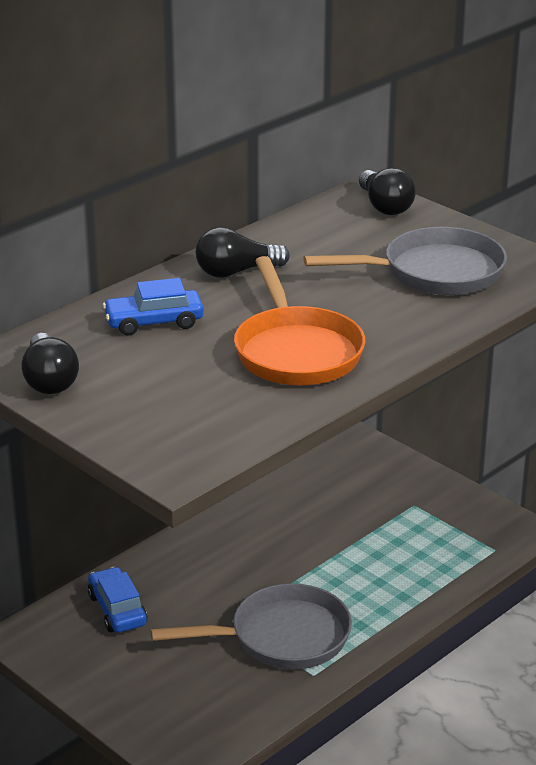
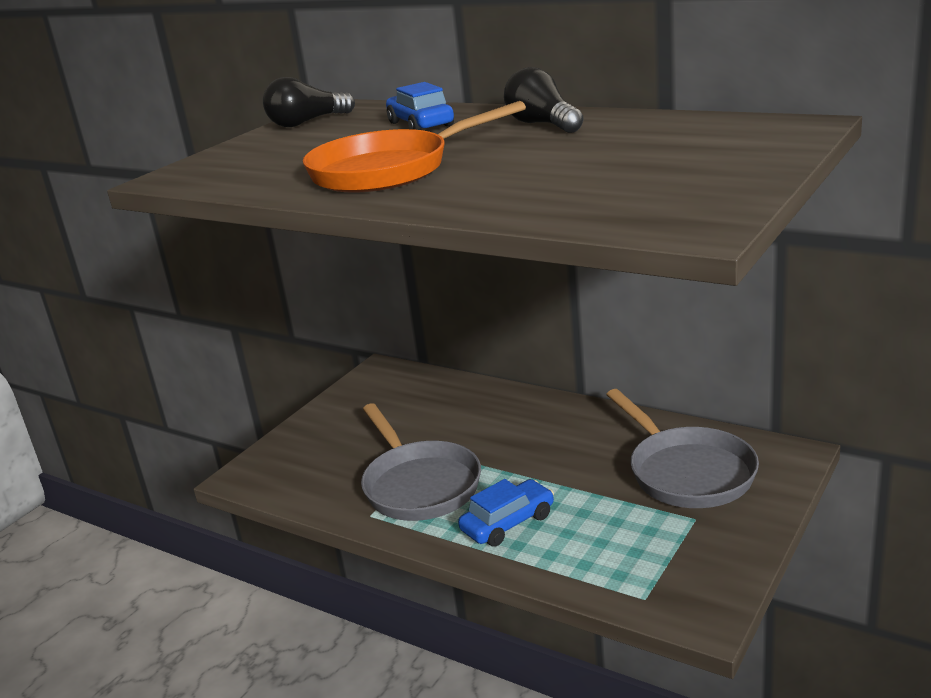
camera: 80 degrees right, 5 degrees down
(117, 610) = (428, 397): blue car -> blue car (508, 523)
(384, 206) = (776, 136): black light bulb -> none
(434, 273) = (619, 183): grey pan -> grey pan (687, 472)

